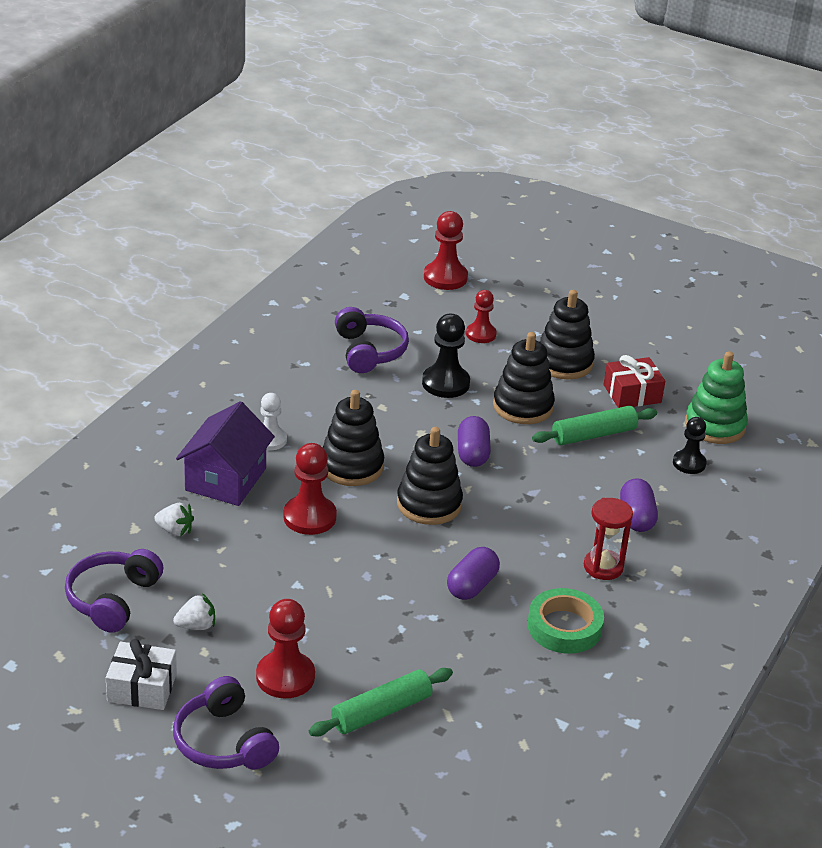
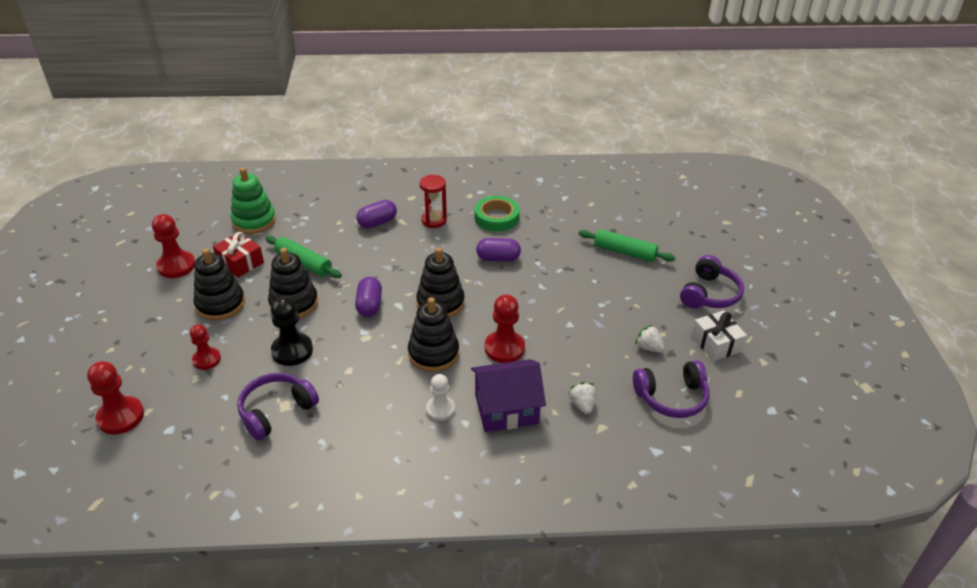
camera: 120 degrees left, 5 degrees up
(285, 677) = (642, 294): red pawn -> red pawn (176, 266)
(472, 454) = (369, 305): purple capsule -> purple capsule turned 60 degrees counterclockwise
(689, 463) = (304, 219): black pawn -> none

